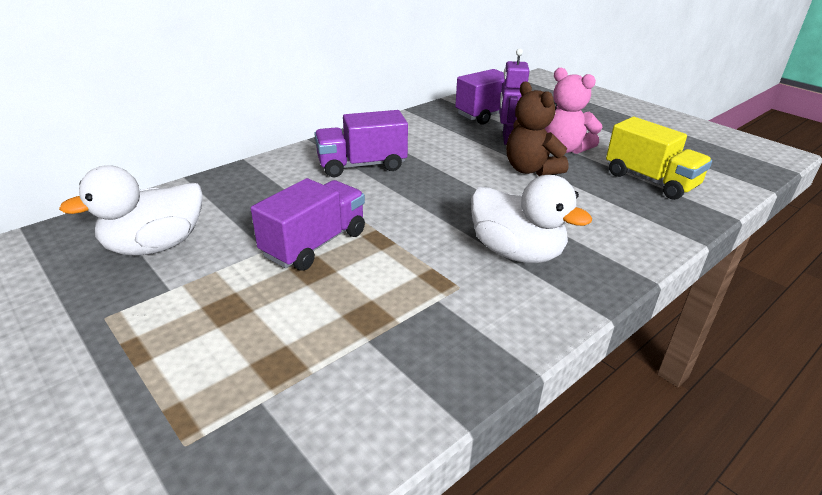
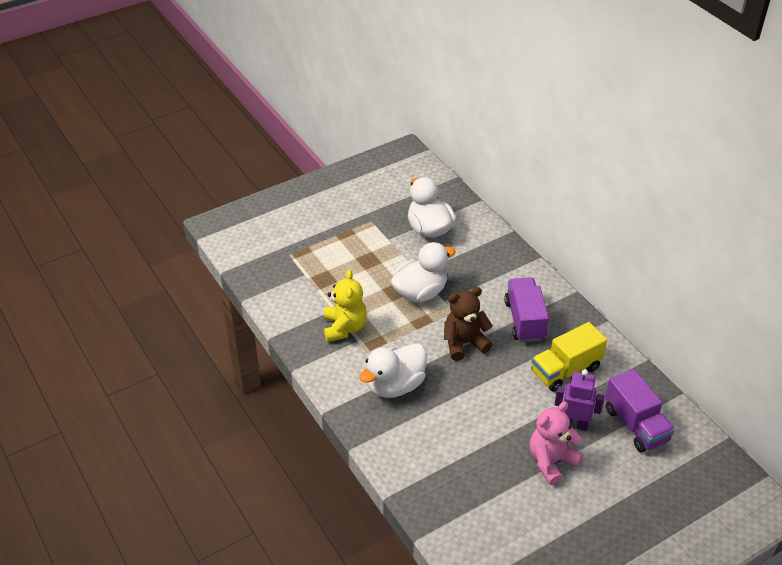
camera: 100 degrees right, 10 degrees up
(314, 244) = (420, 292): purple truck -> white duck
(412, 318) = (344, 328): none -> yellow teddy bear
(531, 169) = (511, 425): brown teddy bear -> brown teddy bear (464, 343)
(650, 180) = (485, 504): yellow truck -> yellow truck (565, 370)

